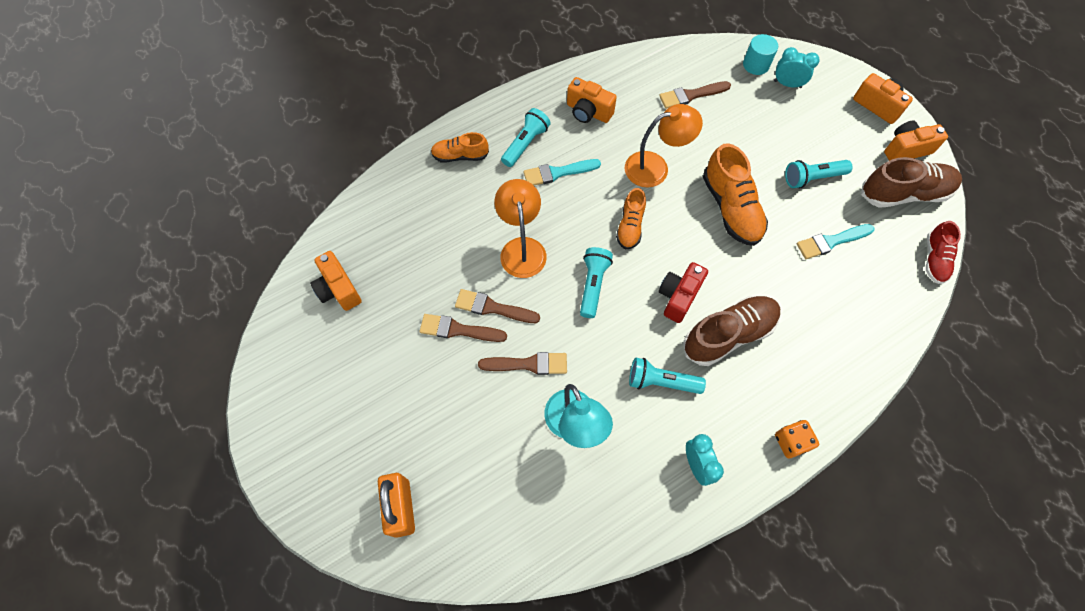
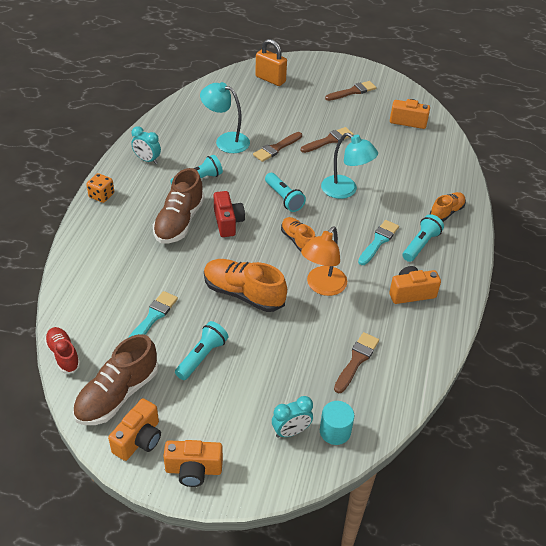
camera: 135 degrees right, 20 degrees down
(493, 308) = (324, 158): brown brush -> brown brush (352, 91)
(522, 248) = (345, 191): orange lamp -> turquoise lamp
(525, 144) = (421, 245): turquoise flashlight -> turquoise flashlight turned 135 degrees counterclockwise

